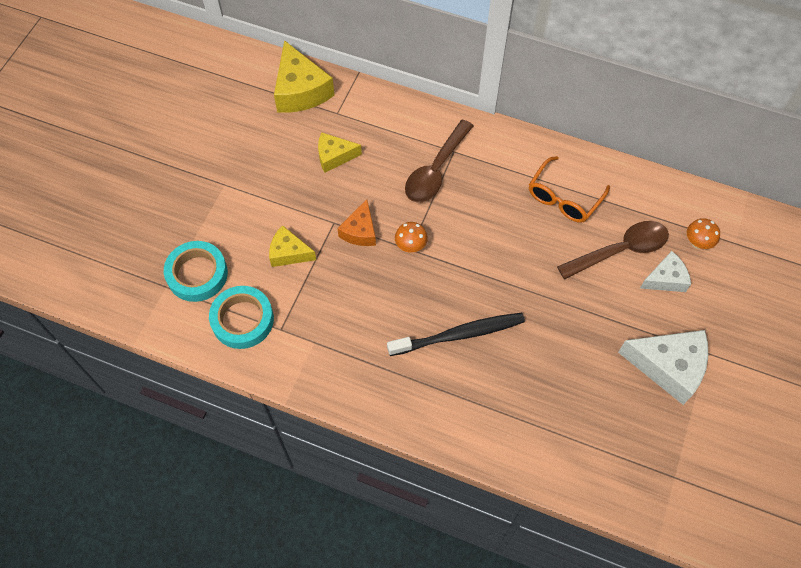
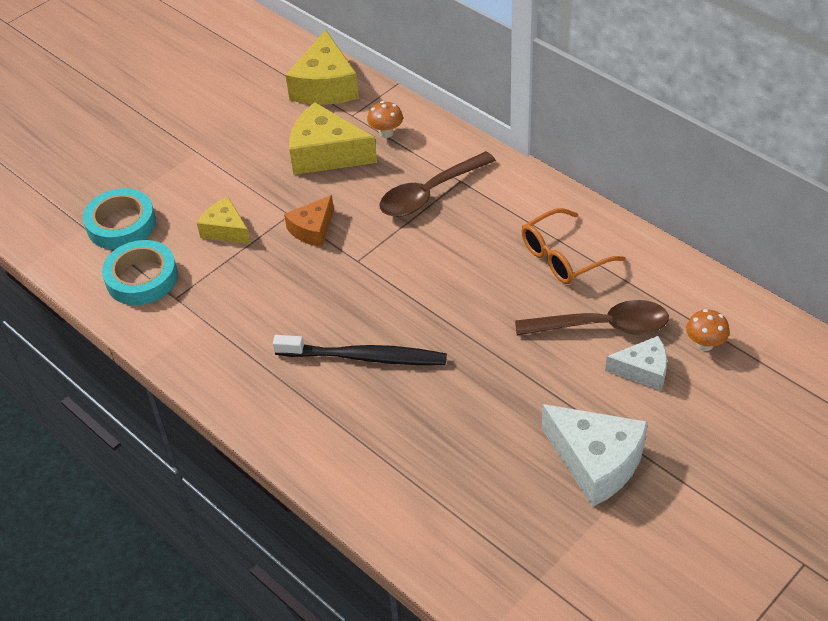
camera: 25 degrees right, 15 degrees down
(334, 156) = (326, 154): yellow cheese -> yellow cheese, size x1.68
(410, 246) = (360, 258): orange mushroom -> orange mushroom (386, 133)

